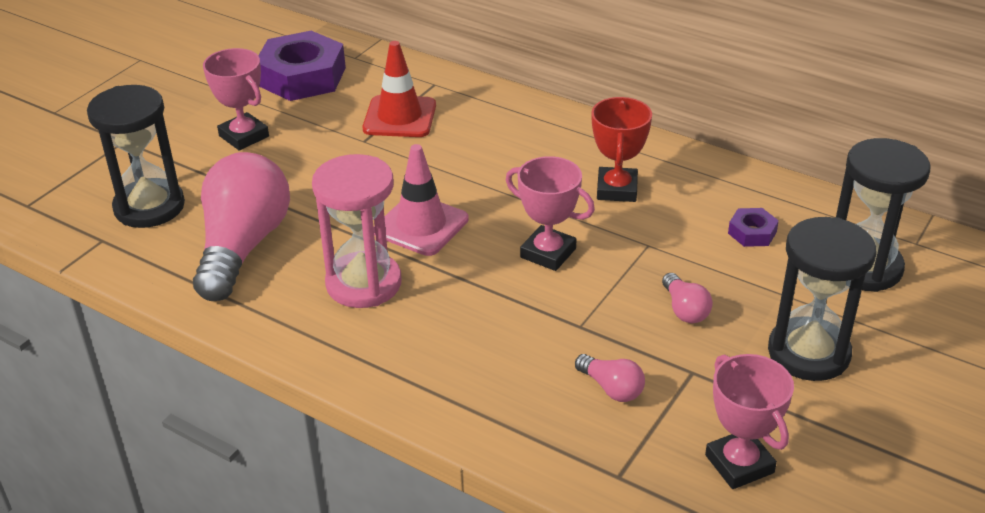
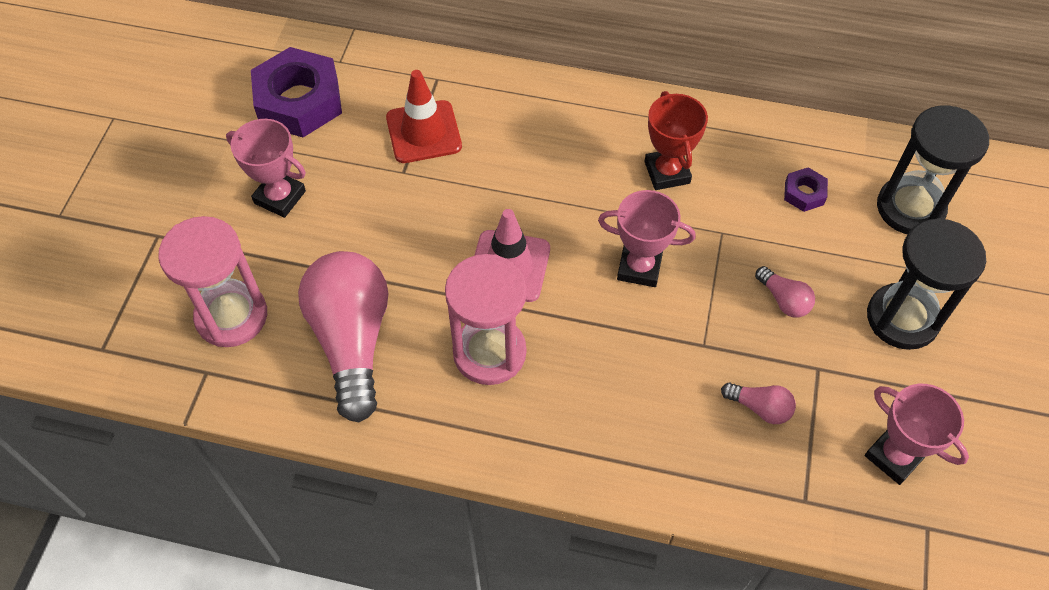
camera: 20 degrees left, 20 degrees up
(149, 207) = (231, 316): black hourglass -> pink hourglass

